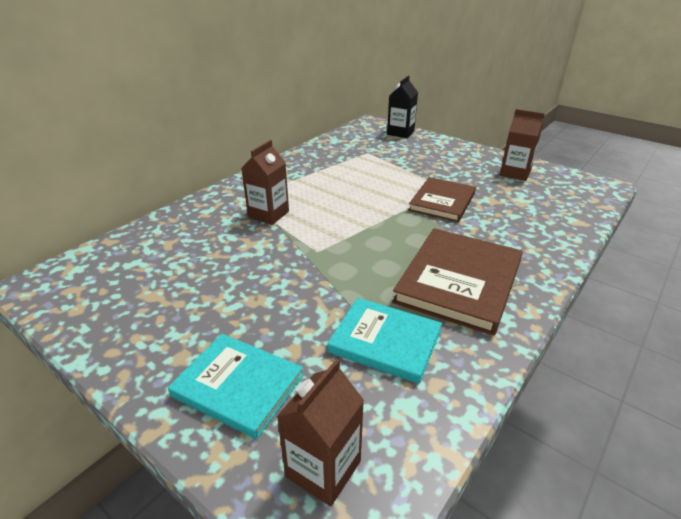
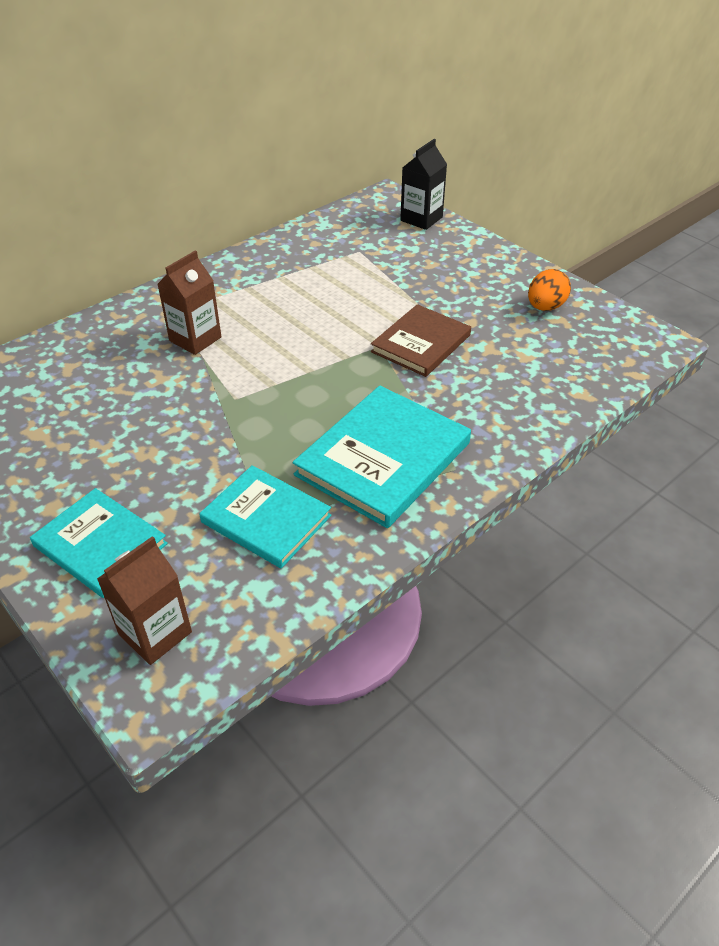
camera: 10 degrees right, 10 degrees up
(459, 282) = (383, 459): brown book -> turquoise book
(515, 173) = (545, 307): brown carton -> orange egg

